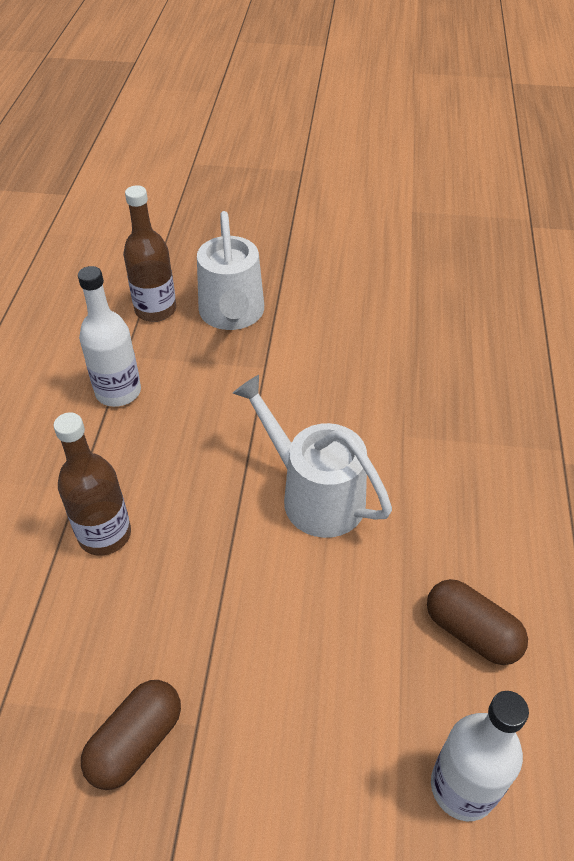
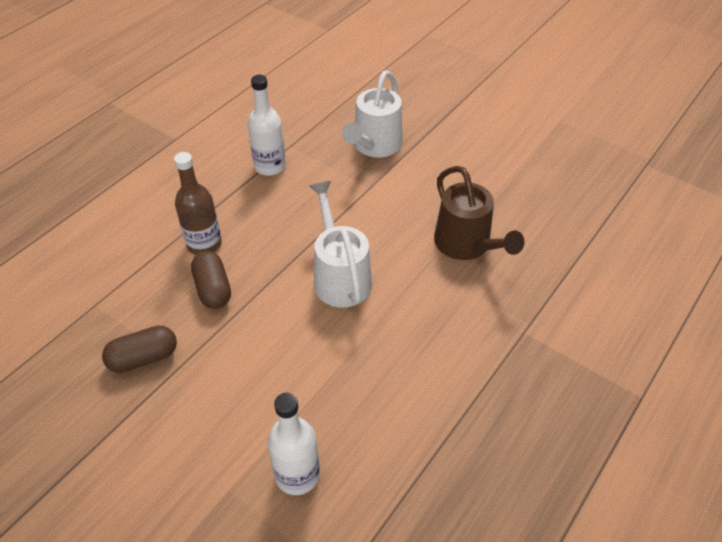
camera: 30 degrees right, 0 degrees up
(155, 310) = (328, 124): brown bottle -> none
(427, 390) = (467, 245): none -> brown watering can
(471, 632) = (372, 399): brown capsule -> brown capsule (213, 289)

